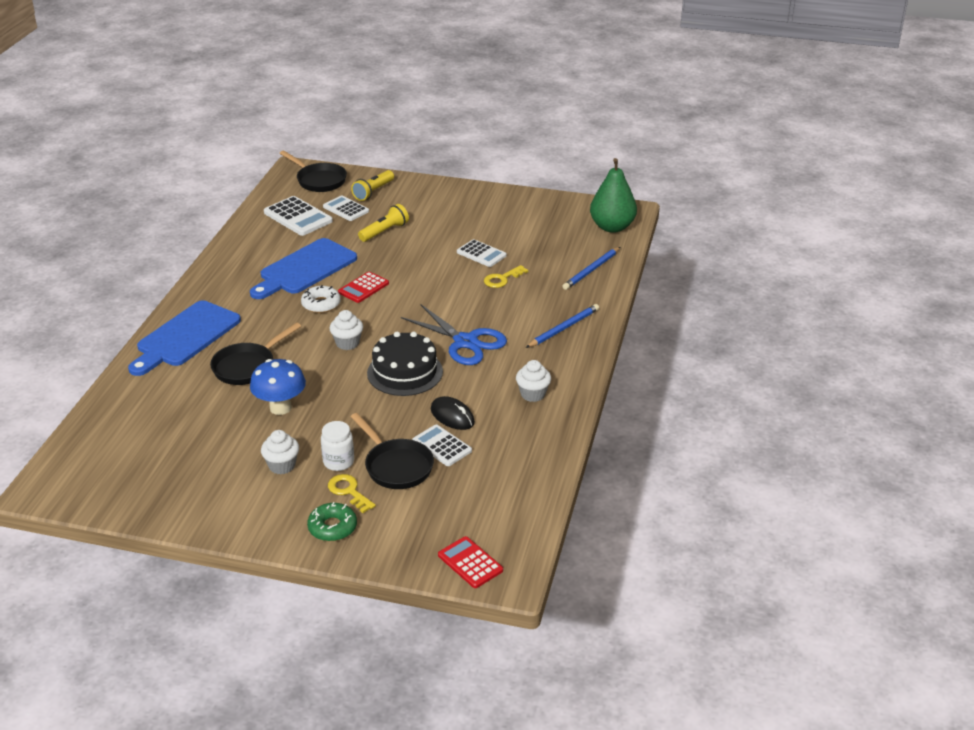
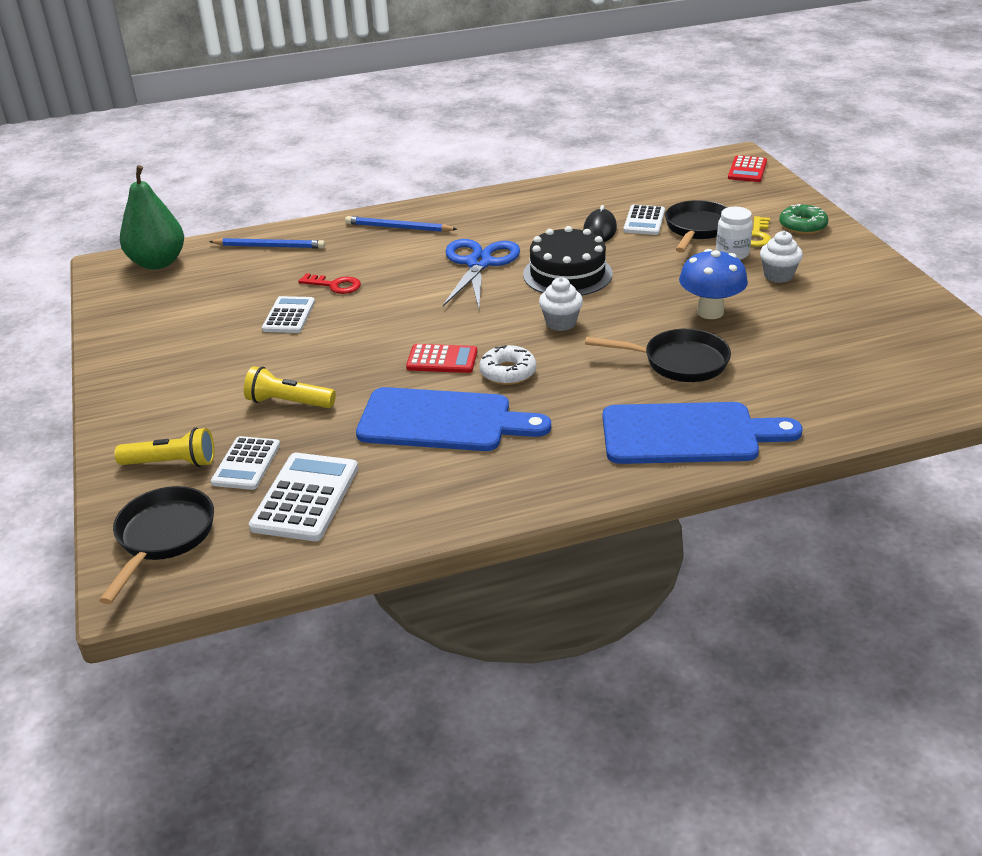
camera: 120 degrees left, 0 degrees up
(502, 279) = (335, 285): yellow key -> red key
(533, 394) = (521, 209): white cupcake -> none

